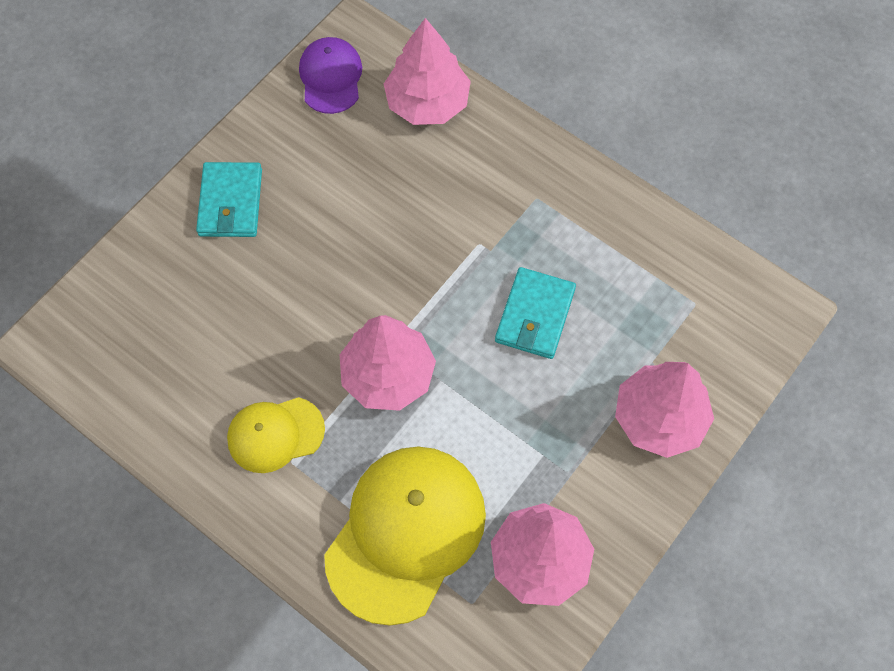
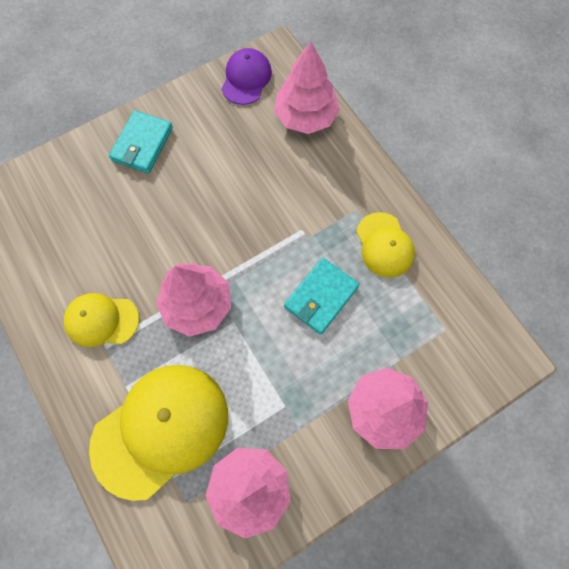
camera: 20 degrees right, 5 degrees up
(587, 229) = (384, 245): none -> yellow cap

